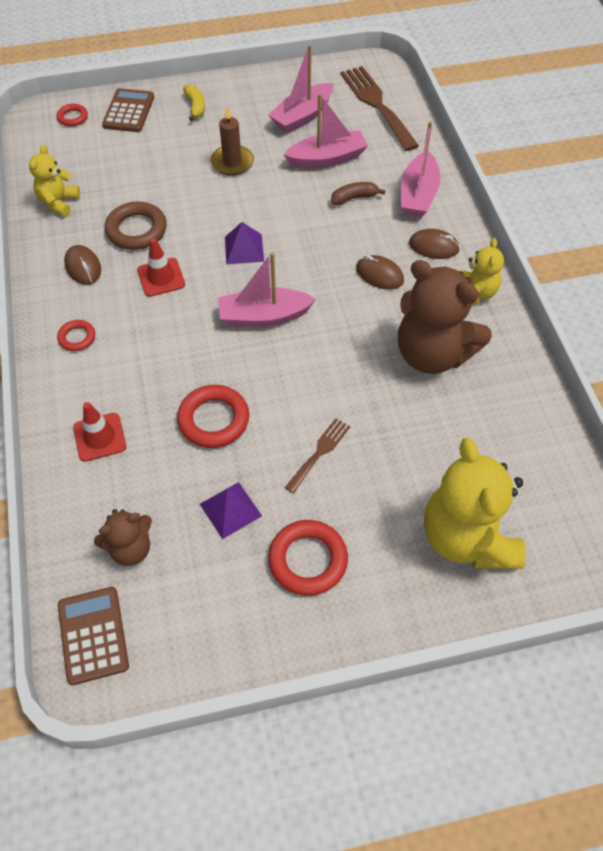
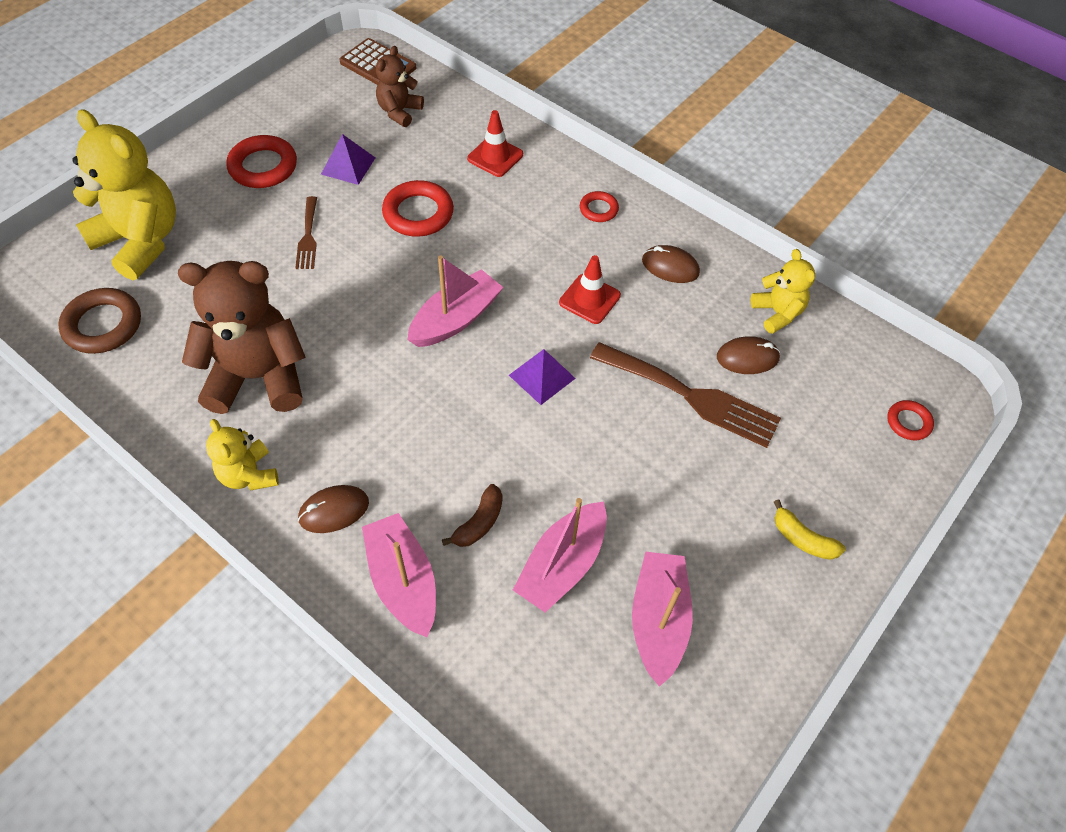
camera: 140 degrees right, 0 degrees up
(128, 111) = (865, 475): brown calculator -> none
(136, 230) = (668, 331): brown ring -> brown ring (103, 325)
(232, 162) = (666, 480): brown candle -> none
(376, 104) = (580, 724): brown fork -> brown fork (691, 396)
(379, 274) = (373, 434): brown mouse -> brown mouse (747, 358)

